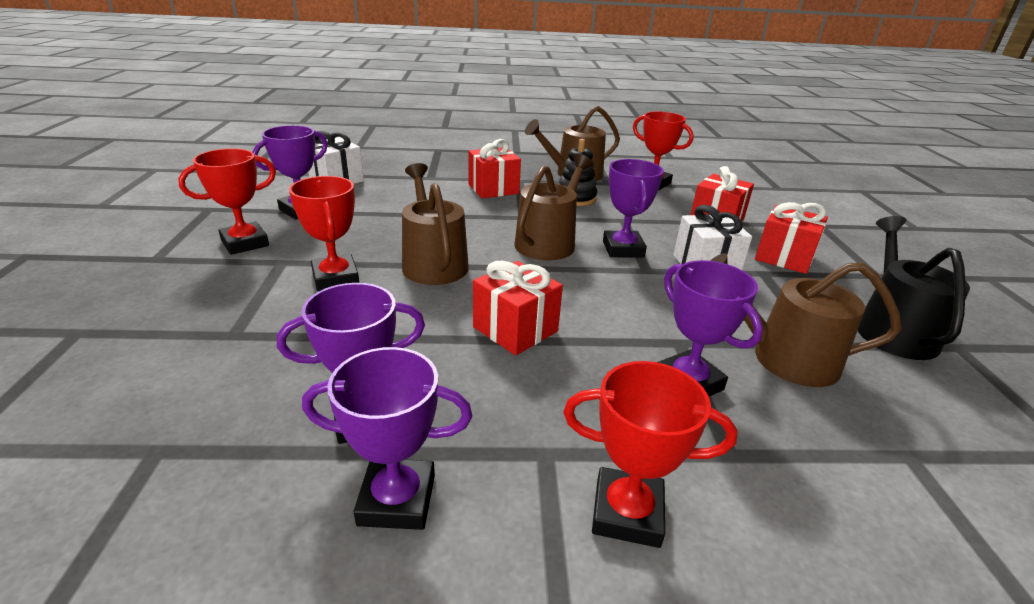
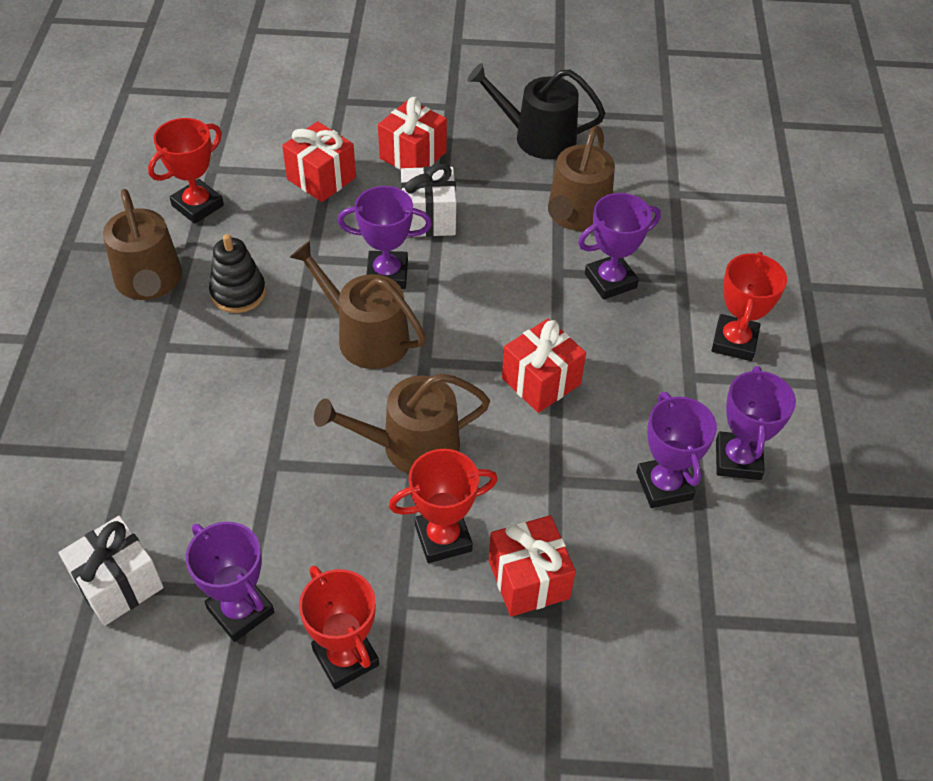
camera: 85 degrees left, 20 degrees up
(493, 189) = (192, 379): red gift -> red gift (528, 579)

